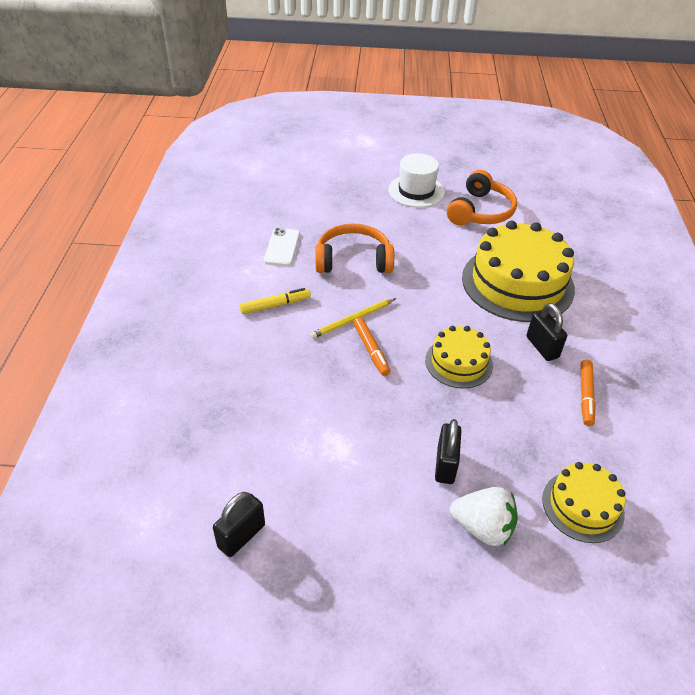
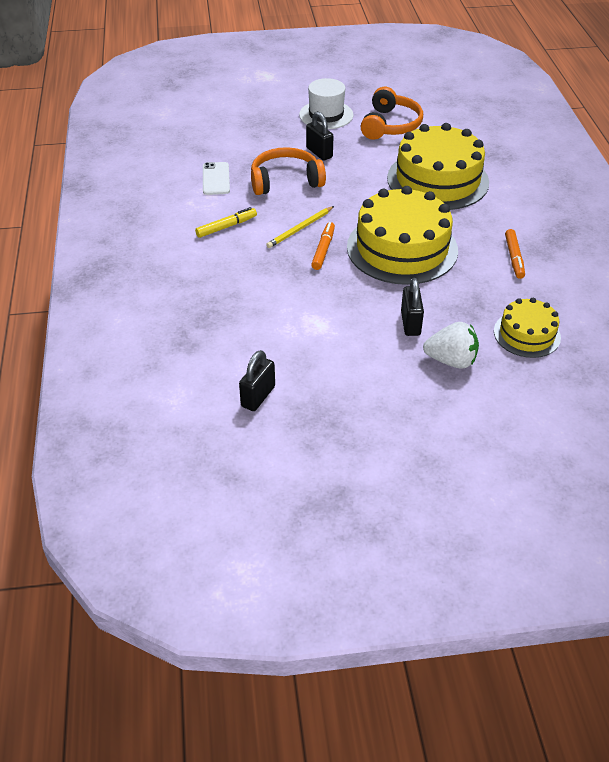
camera: 10 degrees left, 0 degrees up
(371, 350) = (323, 250): orange marker -> orange marker turned 135 degrees counterclockwise
(458, 362) = (402, 248): yellow cake -> yellow cake, size x1.86
(542, 347) = (470, 227): black padlock -> black padlock (319, 153)

